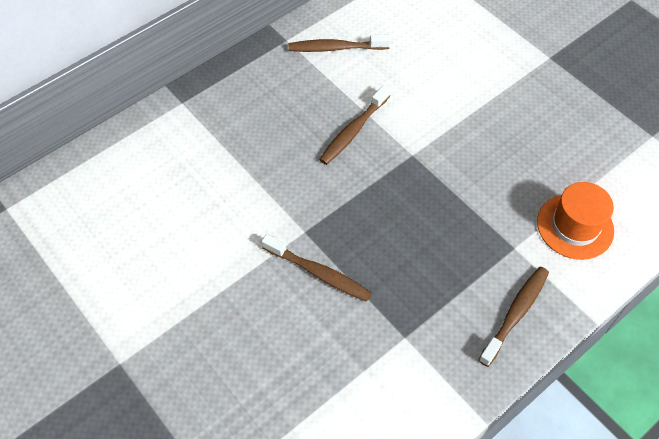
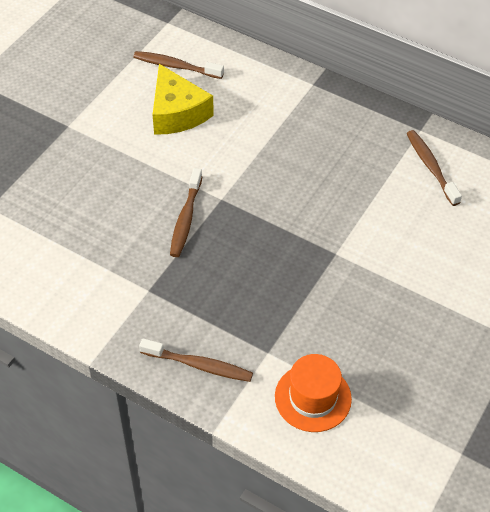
camera: 70 degrees right, 5 degrees down
(158, 239) = (177, 113): none -> yellow cheese
(353, 131) = (341, 204): brown toothbrush -> brown toothbrush (175, 66)

